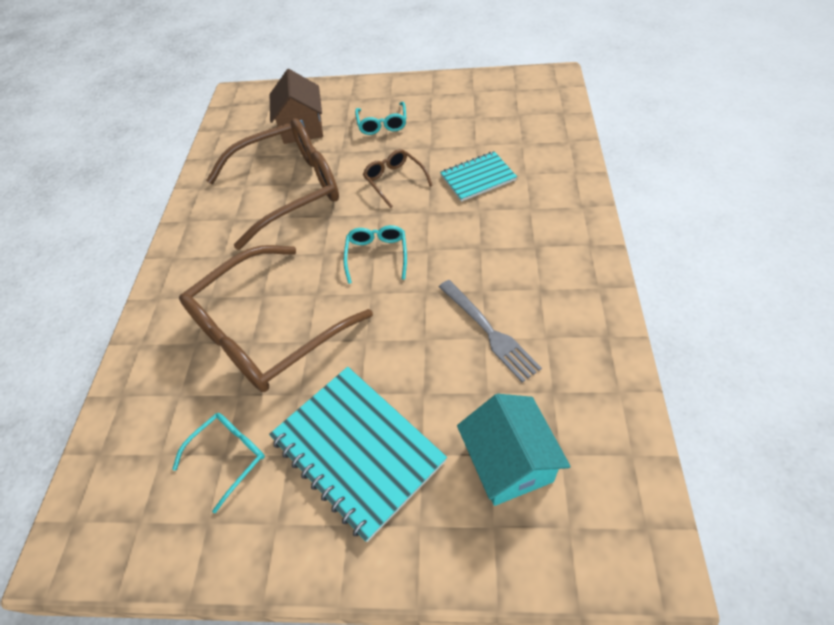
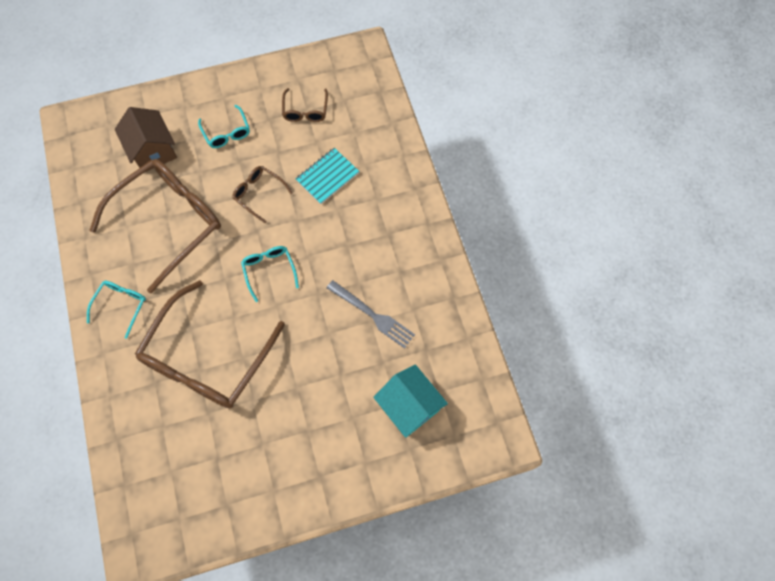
camera: 25 degrees left, 15 degrees up
(228, 457) = (221, 458): turquoise glasses -> turquoise glasses (121, 306)
(357, 450) = (309, 427): turquoise notebook -> none
(473, 117) = (305, 110): none -> brown glasses

